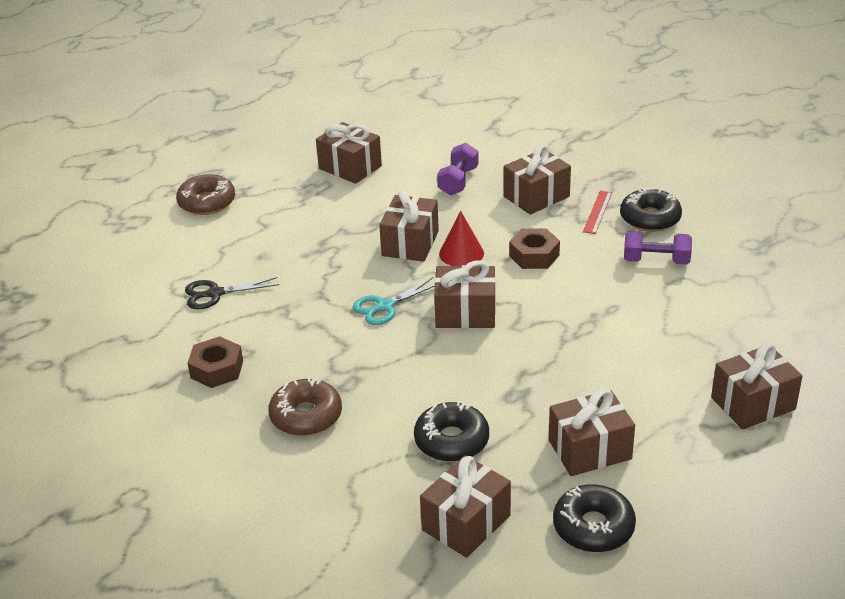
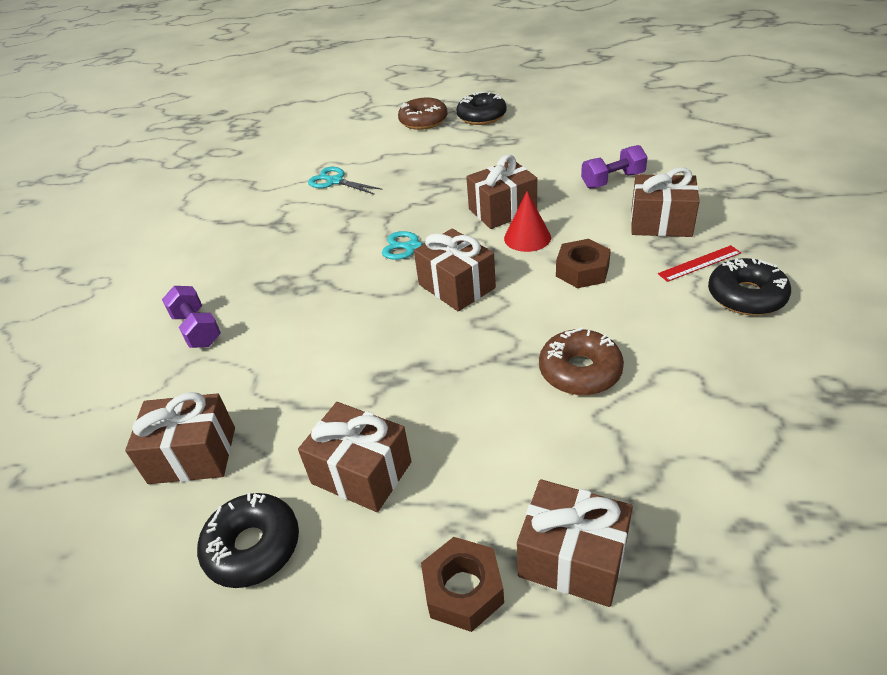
camera: 50 degrees right, 5 degrees up
(215, 294) = (335, 181): black scissors -> turquoise scissors
(217, 369) = (258, 230): brown nut -> brown nut (463, 590)
(306, 416) = (247, 295): brown donut -> brown donut (580, 371)
(350, 167) = (547, 136): brown gift -> none
(451, 441) = (289, 381): black donut -> black donut (481, 116)
(656, 261) = (691, 339): purple dumbbell -> purple dumbbell (197, 329)

